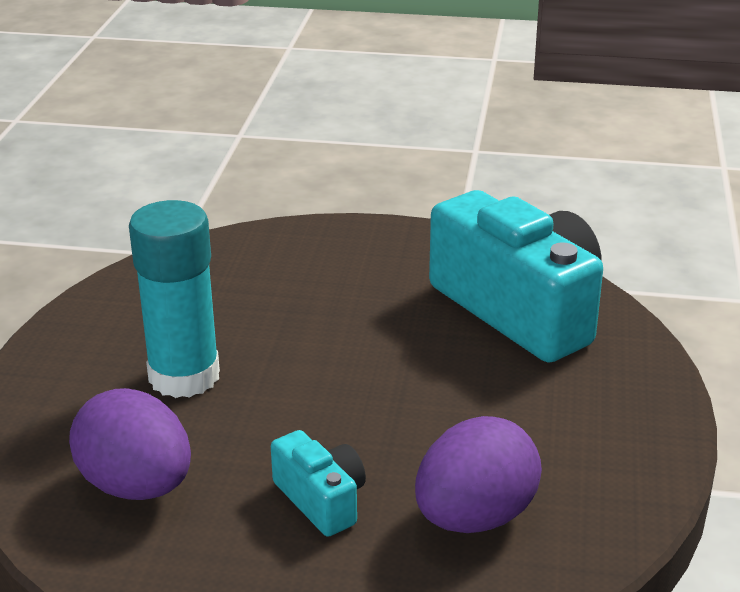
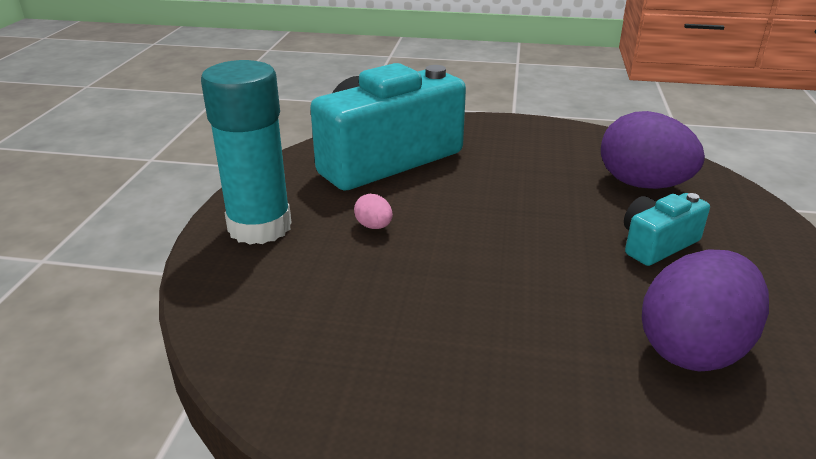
camera: 90 degrees left, 0 degrees up
(184, 376) = (503, 331): turquoise glue stick -> turquoise glue stick (259, 227)
(362, 307) = (374, 226): none -> pink egg

